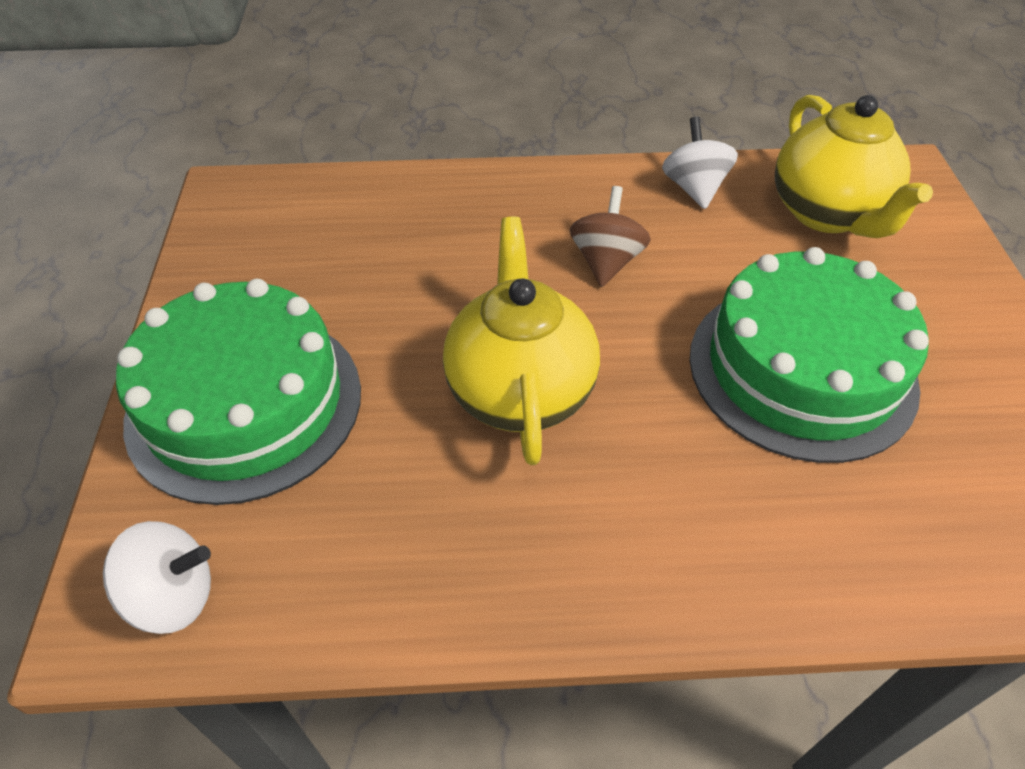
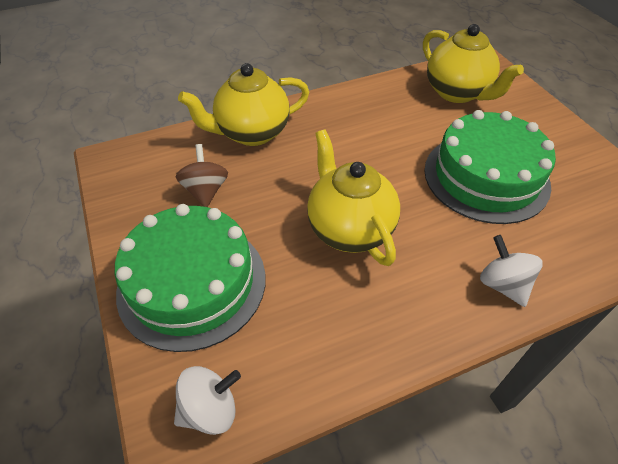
camera: 20 degrees left, 0 degrees up
(448, 201) = (251, 133): none -> yellow teapot
(606, 262) = (358, 145): brown spinning top -> brown spinning top (205, 191)
(694, 188) = (384, 94): white spinning top -> white spinning top (503, 284)

